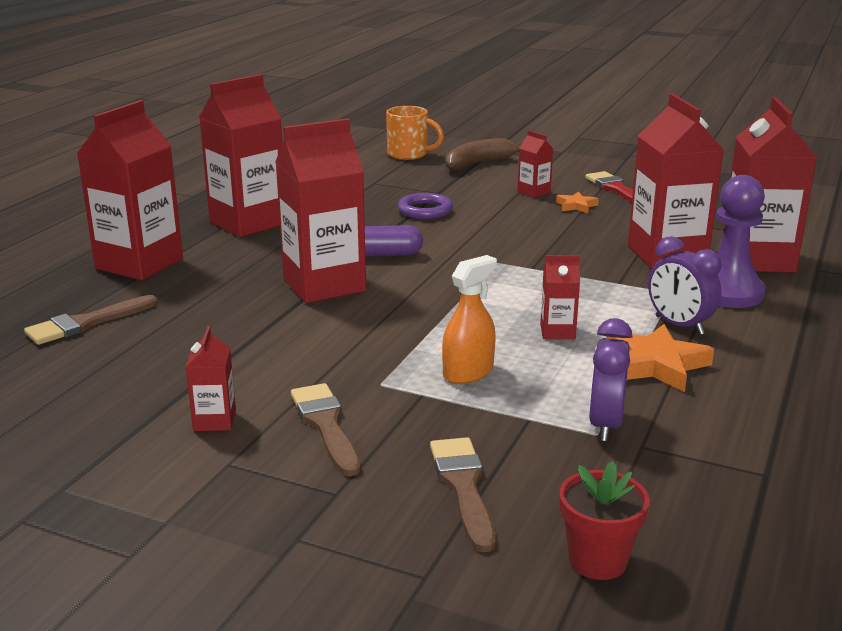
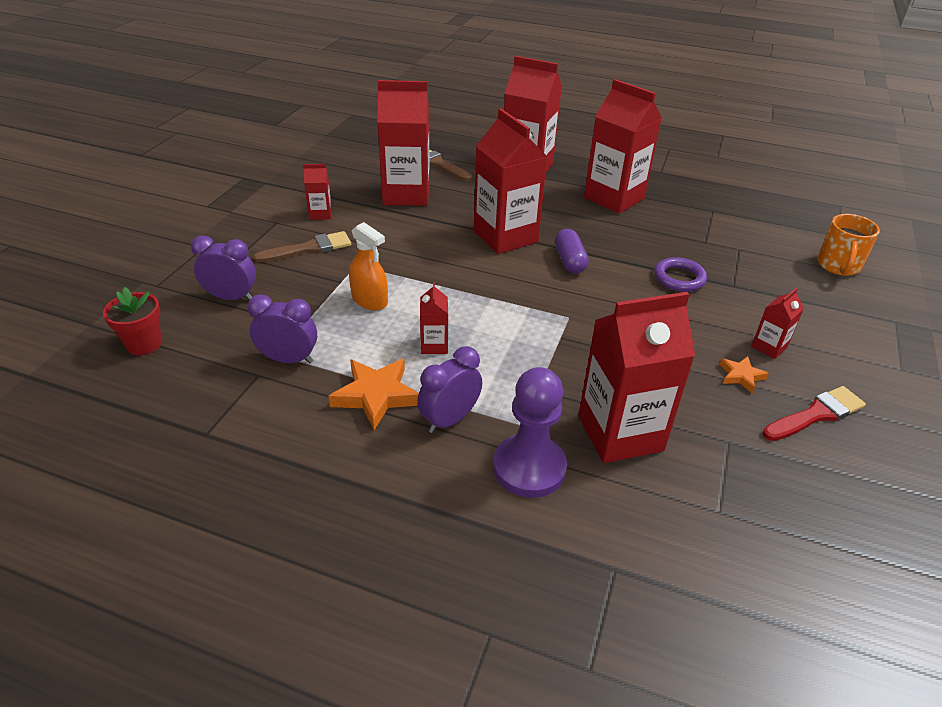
camera: 85 degrees right, 15 degrees up
(463, 487) = (231, 297): brown brush -> purple clock
(479, 163) = (841, 311): brown banana -> none
(757, 260) = (628, 511): red carton -> red carton (406, 194)

